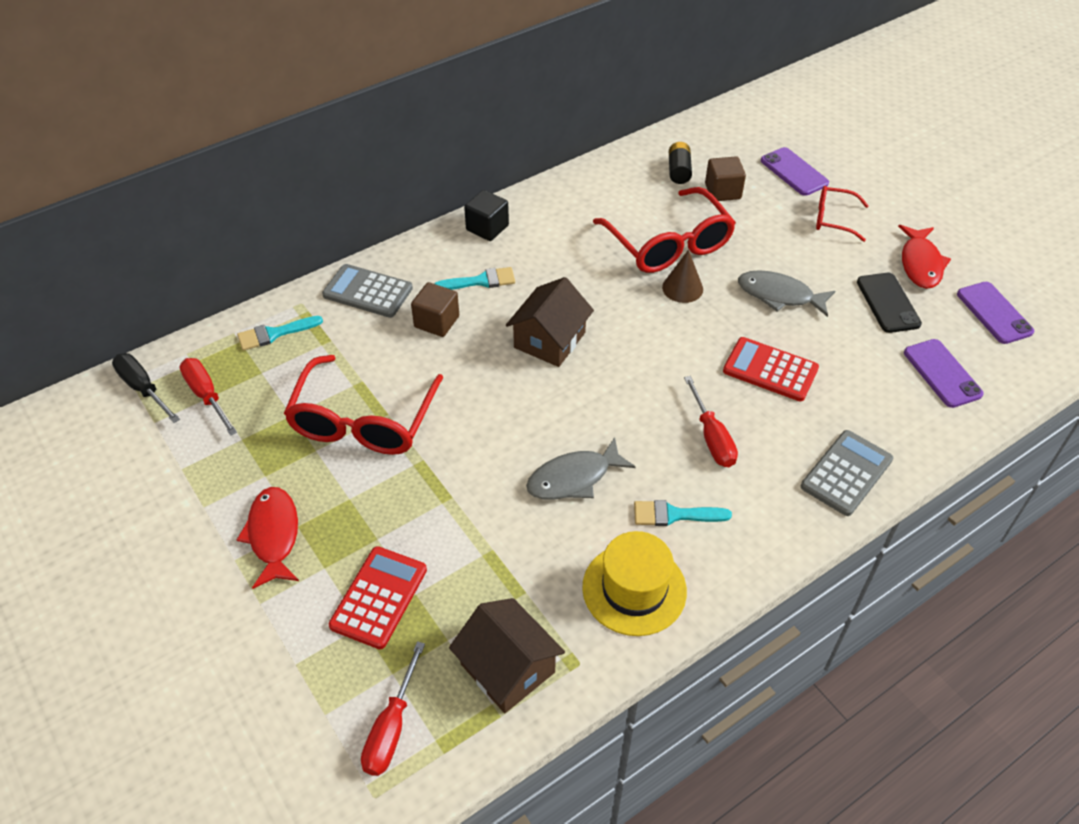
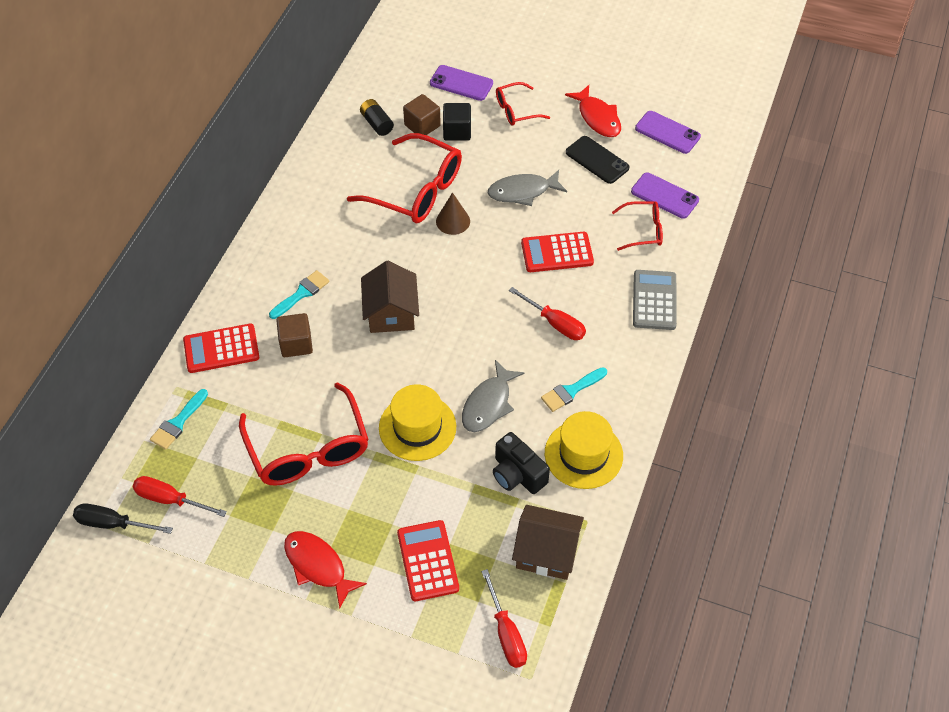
camera: 35 degrees left, 5 degrees up
(368, 292) = (221, 349): grey calculator -> red calculator
(483, 460) = (417, 427): none -> yellow hat
(487, 228) = (269, 247): black cube -> black cube (457, 131)
(544, 566) = (517, 474): none -> black camera
(888, 395) = (642, 230): none -> red glasses

